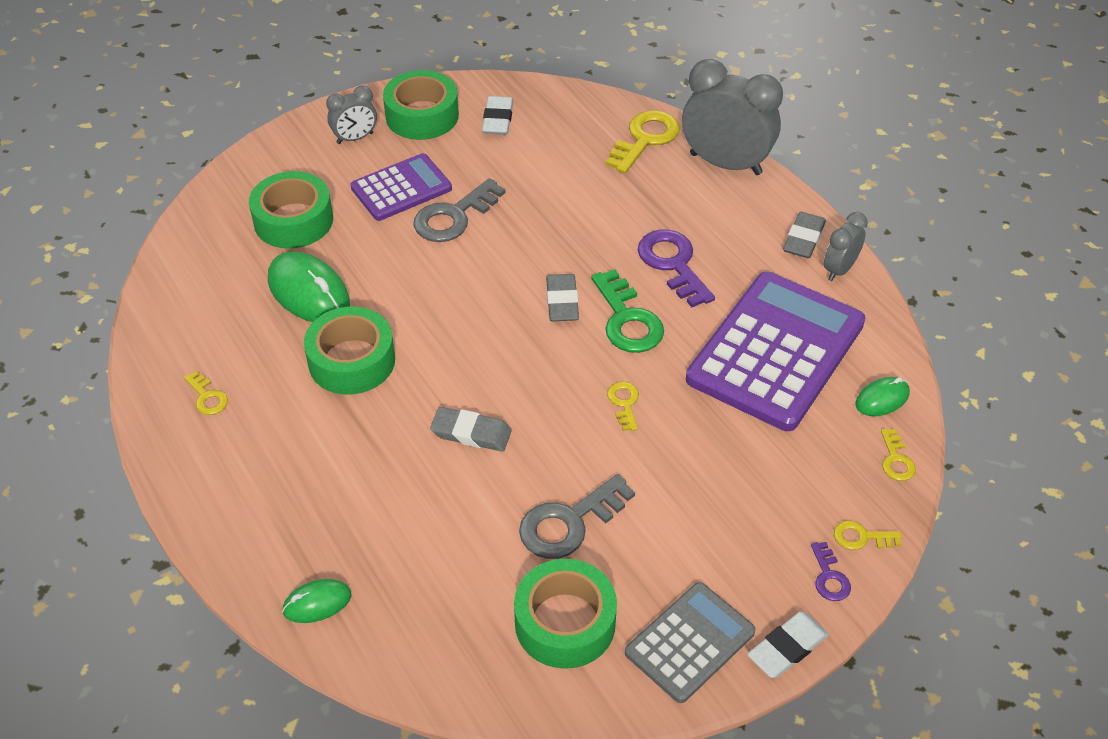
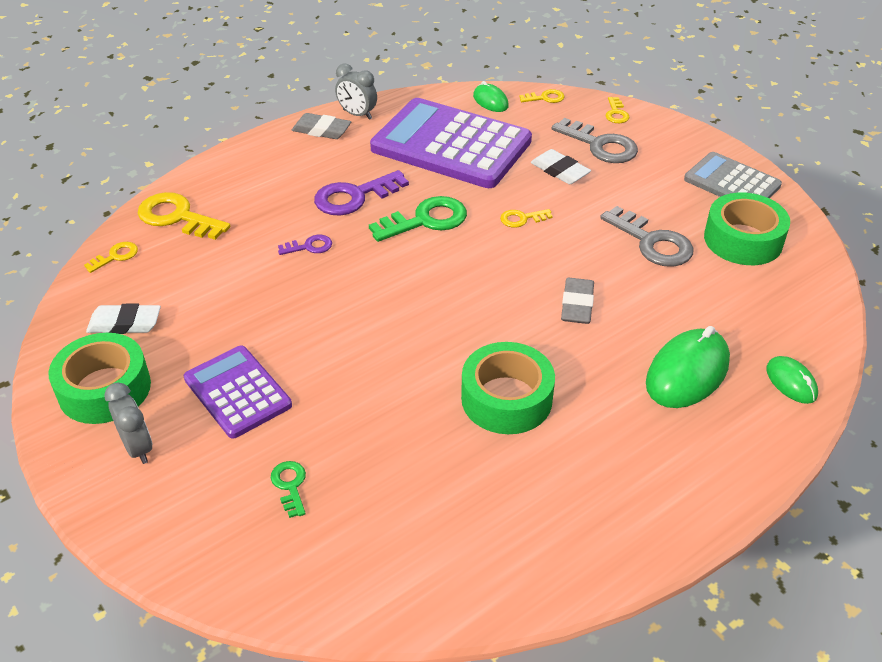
camera: 95 degrees left, 5 degrees down
(207, 397) = (582, 515): yellow key -> yellow key (116, 256)
(293, 220) = (290, 485): green tape -> green key
(309, 292) = (411, 450): green mouse -> green mouse (687, 373)
(454, 217) = (287, 344): grey key -> grey key (600, 145)
(562, 301) = (407, 259): grey eraser -> none
(725, 164) = (221, 169): grey clock -> none
(787, 648) = (716, 143): white eraser -> white eraser (560, 171)
(829, 577) = (653, 126): purple key -> purple key (309, 246)

